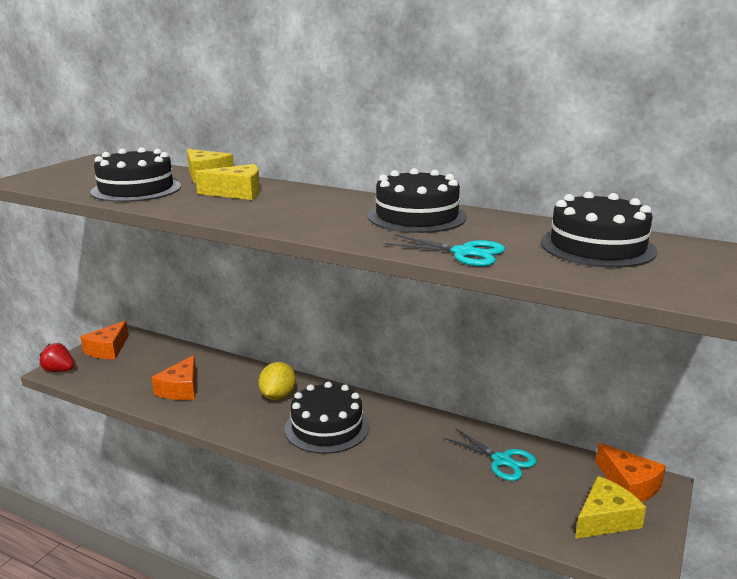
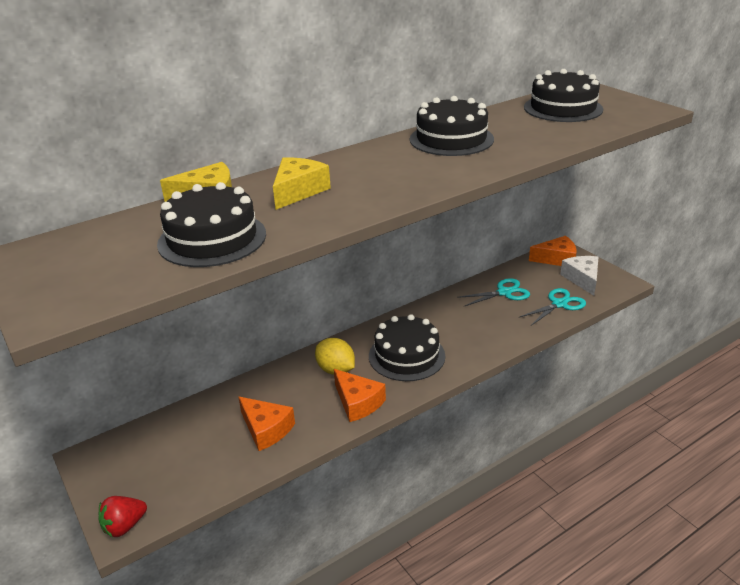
camera: 60 degrees left, 10 degrees up
(108, 349) = (115, 474): orange cheese -> orange cheese (357, 403)
(464, 253) = (546, 142): turquoise scissors -> turquoise scissors (559, 304)
(605, 519) = (582, 279): yellow cheese -> white cheese

